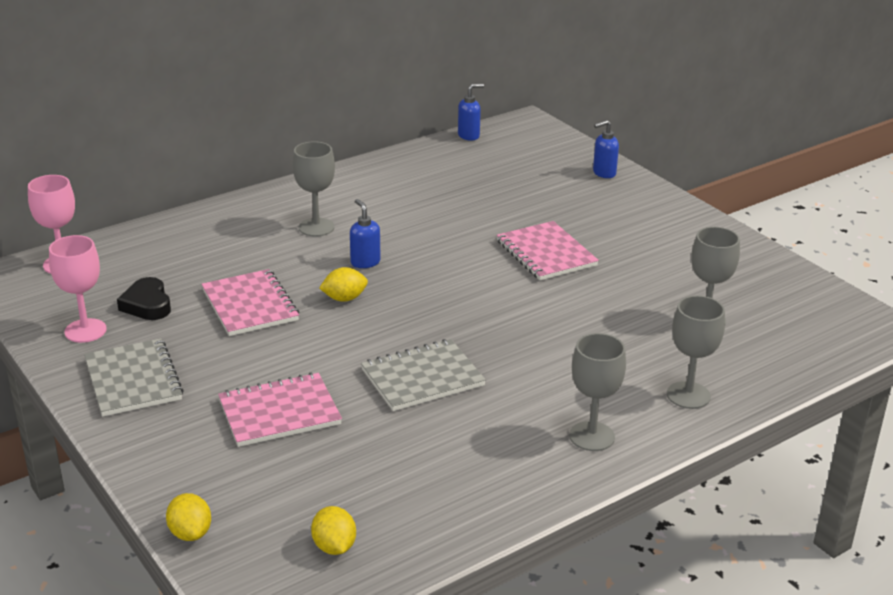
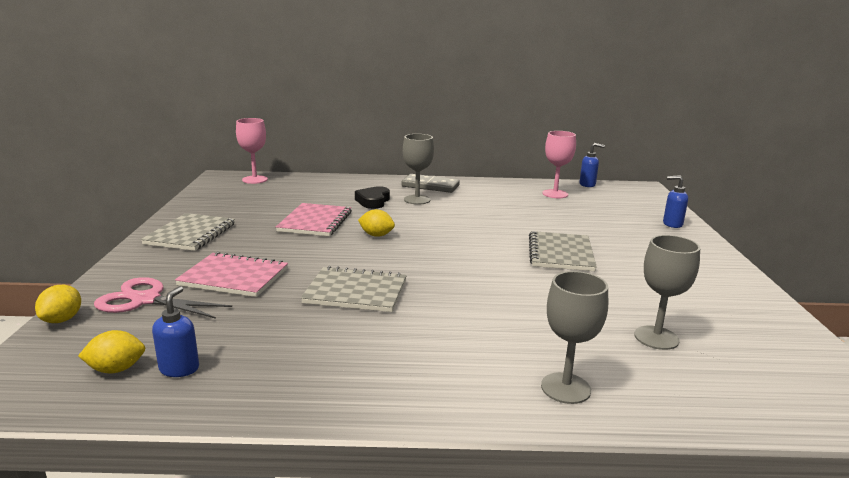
camera: 35 degrees right, 10 degrees down
(85, 331) = (212, 207): pink goblet -> pink goblet (555, 194)
(147, 304) = (262, 206): black heart -> black heart (373, 201)
(235, 476) = (146, 300): none -> pink scissors
(302, 198) = (430, 186): none -> grey domino
(334, 546) = (116, 369): yellow lemon -> yellow lemon turned 60 degrees clockwise
(365, 262) = (420, 222): blue soap dispenser -> blue soap dispenser (179, 368)
(546, 253) = (560, 253): pink notebook -> grey notebook
(592, 436) = (427, 382): grey goblet -> none

